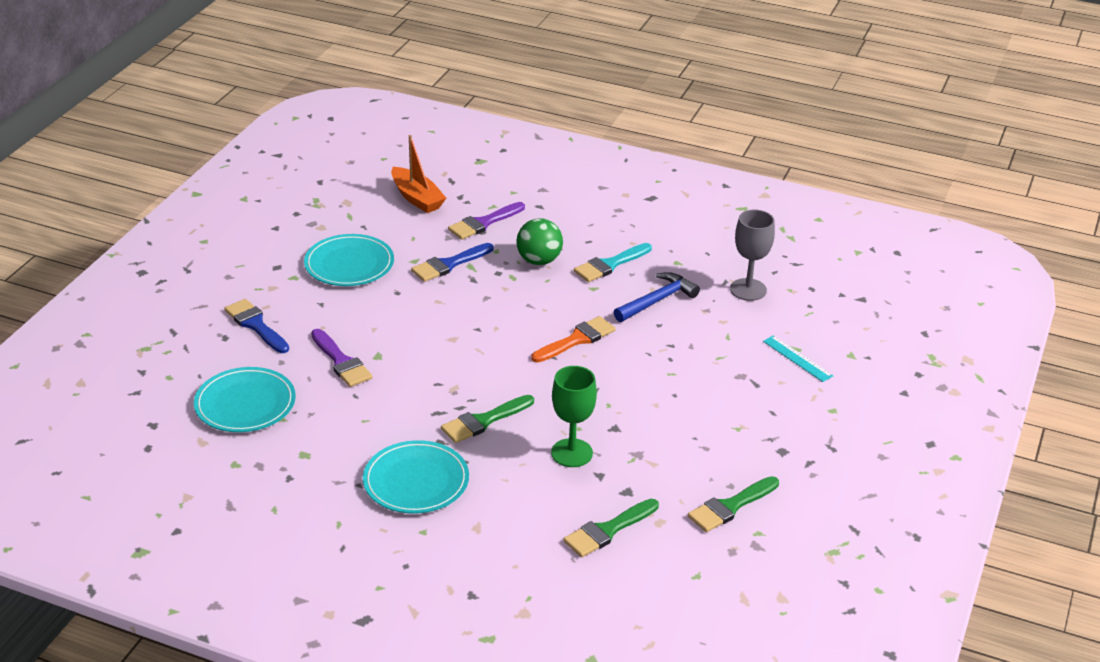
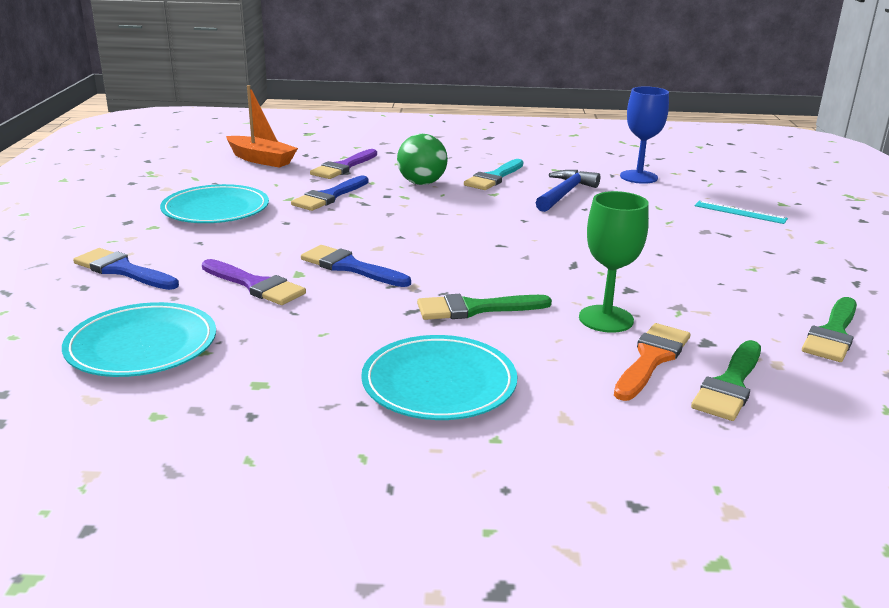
camera: 20 degrees left, 10 degrees down
(419, 357) = (350, 267): none -> blue brush
(483, 421) = (475, 309): green brush -> green brush turned 45 degrees clockwise
(576, 340) = (514, 229): orange brush -> orange brush (651, 359)
(748, 290) = (638, 177): grey goblet -> blue goblet

